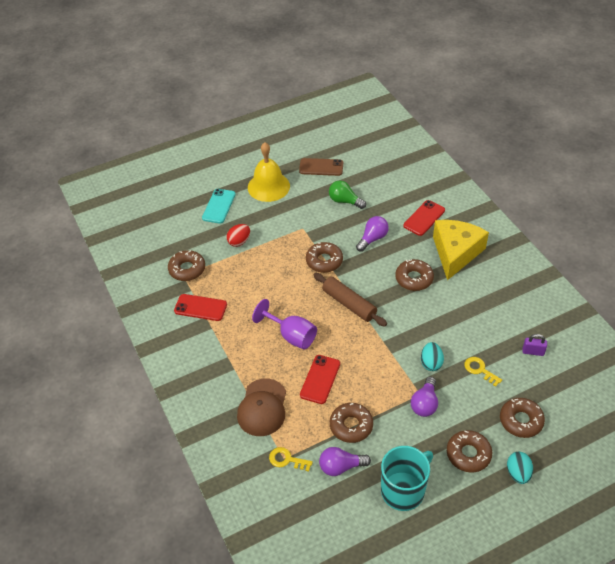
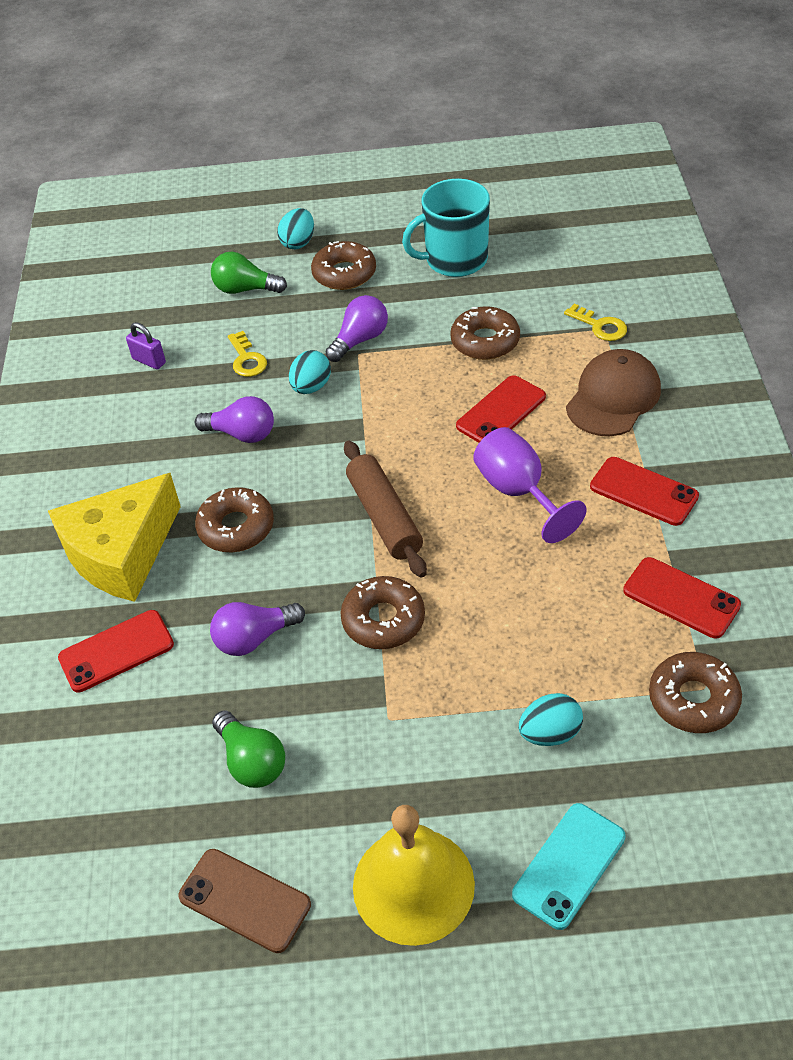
camera: 155 degrees left, 0 degrees up
(230, 354) = (643, 491): none -> red phone
(239, 241) = (550, 733): red egg -> turquoise egg
(341, 467) = (525, 301): purple light bulb -> purple light bulb (242, 434)
(521, 421) = (245, 289): brown donut -> green light bulb

